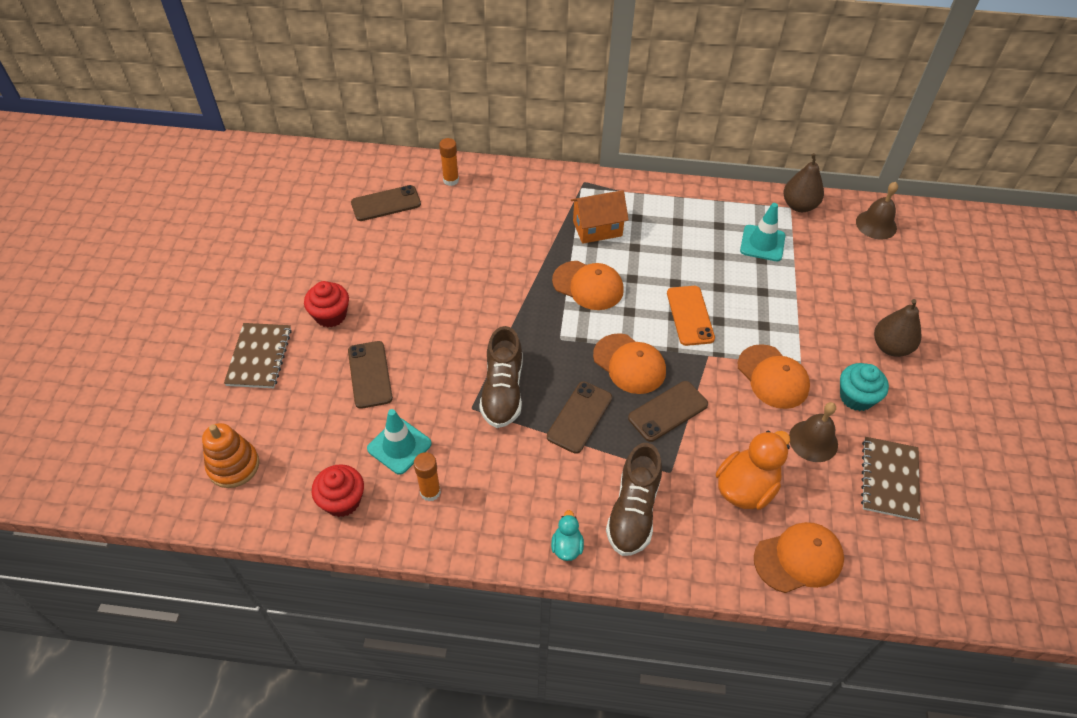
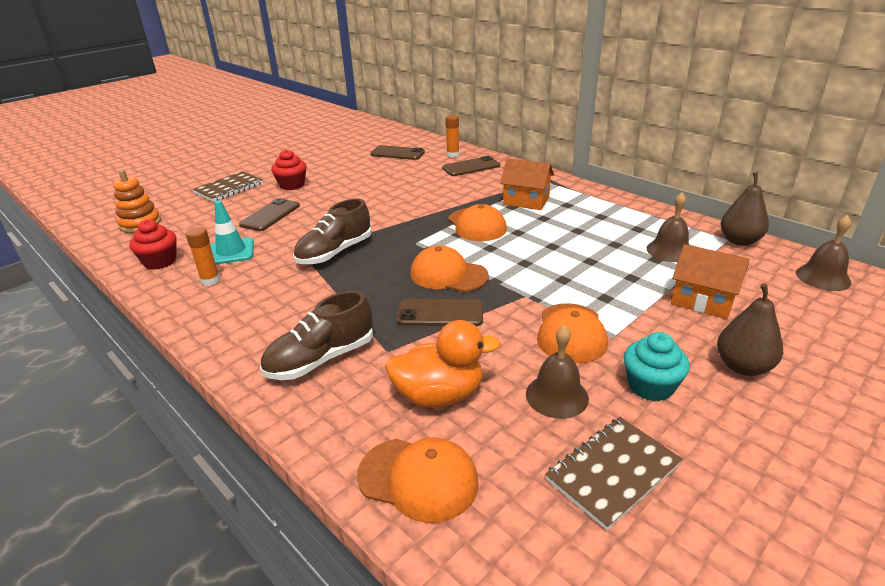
camera: 40 degrees right, 20 degrees down
(567, 546) = (241, 353): turquoise duck -> none
(579, 417) = (366, 287): brown phone -> brown phone (471, 167)
(629, 364) = (448, 275): orange cap -> orange cap turned 120 degrees clockwise
(690, 315) = (540, 268): orange phone -> none
(762, 243) = (669, 250): turquoise traffic cone -> brown bell
(825, 293) = (702, 301): none -> orange house

